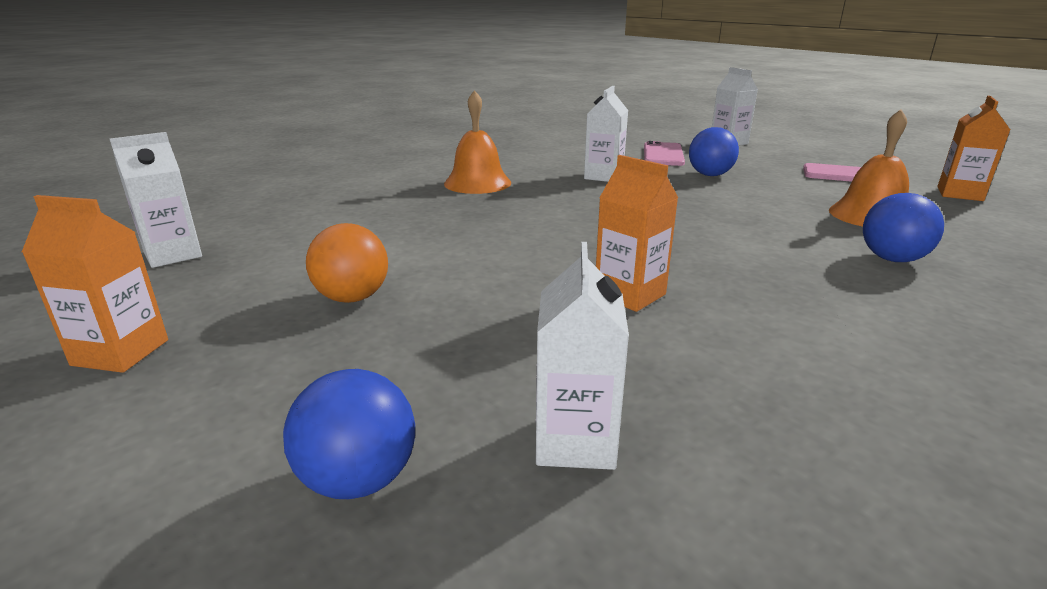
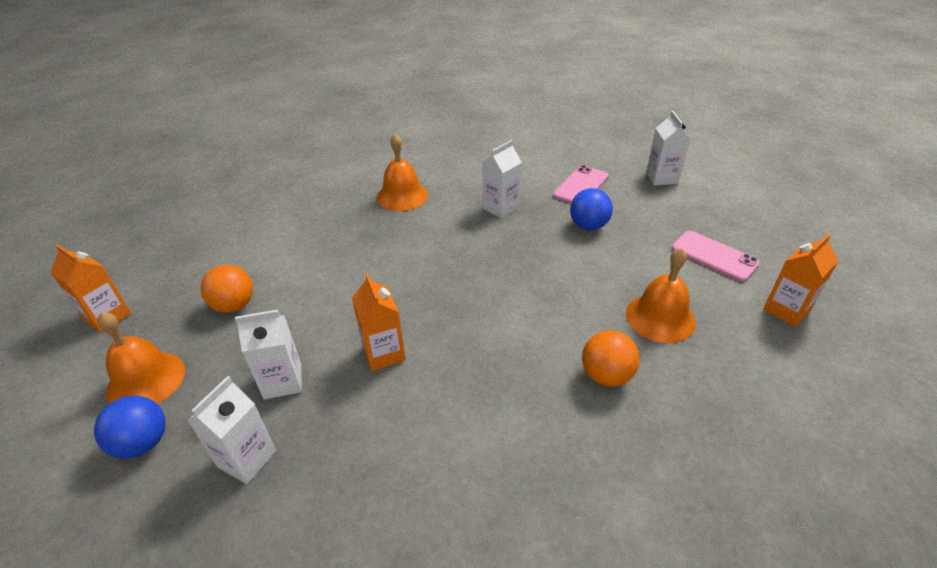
camera: 25 degrees right, 15 degrees up
(173, 255) = (176, 235): white carton -> white carton (283, 381)
(279, 404) = (146, 380): none -> orange bell
(892, 259) = (606, 375): blue ball -> orange ball

